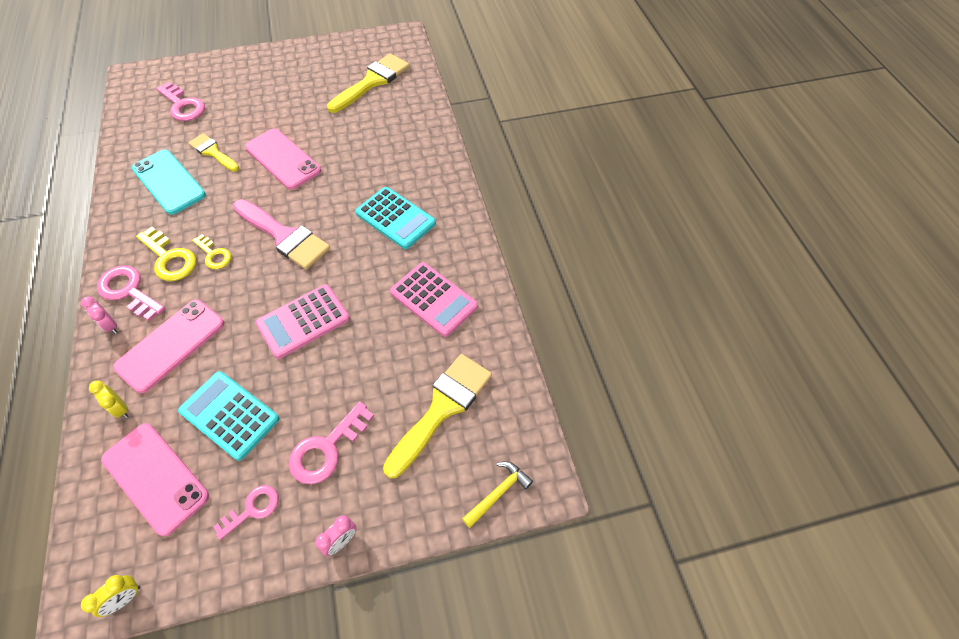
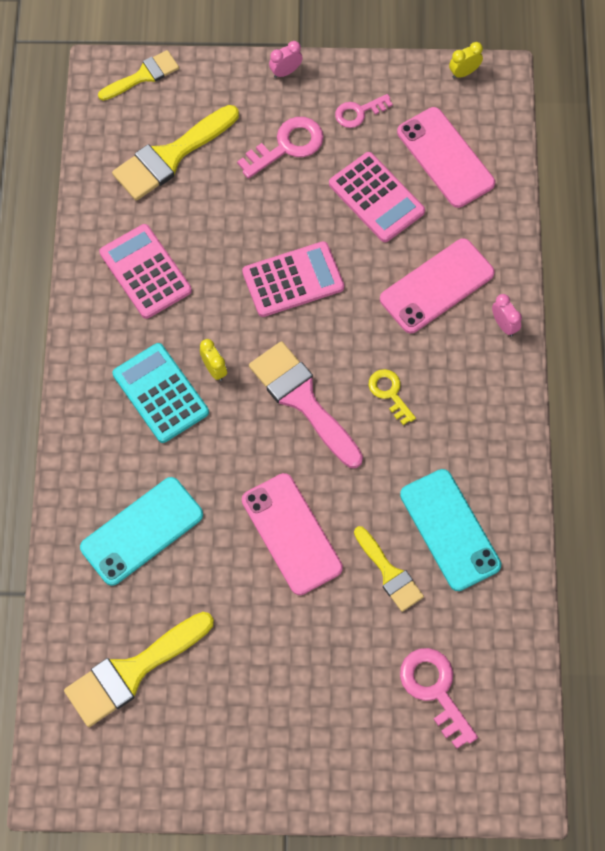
camera: 165 degrees left, 10 degrees up
(121, 409) = (483, 229): yellow clock -> yellow clock (214, 369)
(128, 291) = (488, 366): pink key -> none
(169, 258) = (443, 401): yellow key -> none
(229, 415) = (376, 198): turquoise calculator -> pink calculator
(386, 142) = (142, 531): none -> turquoise phone
(498, 493) = (143, 75): yellow hammer -> yellow brush

